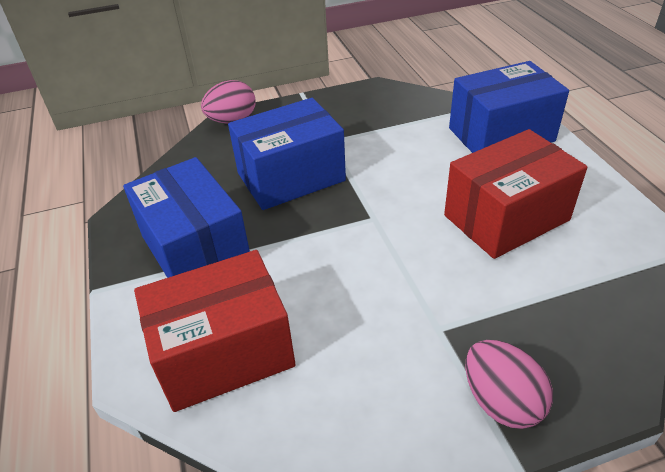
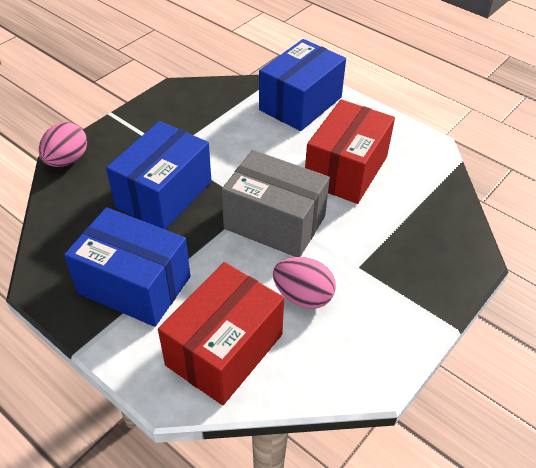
camera: 35 degrees left, 5 degrees up
(380, 243) = (274, 222): none -> grey box
(501, 401) = (420, 295): pink egg -> pink egg (303, 296)

